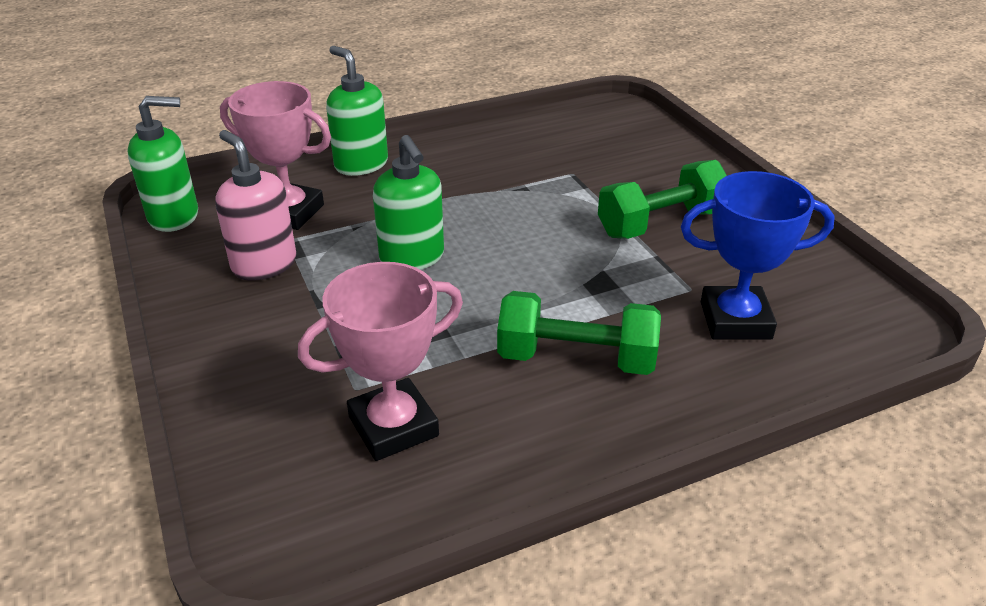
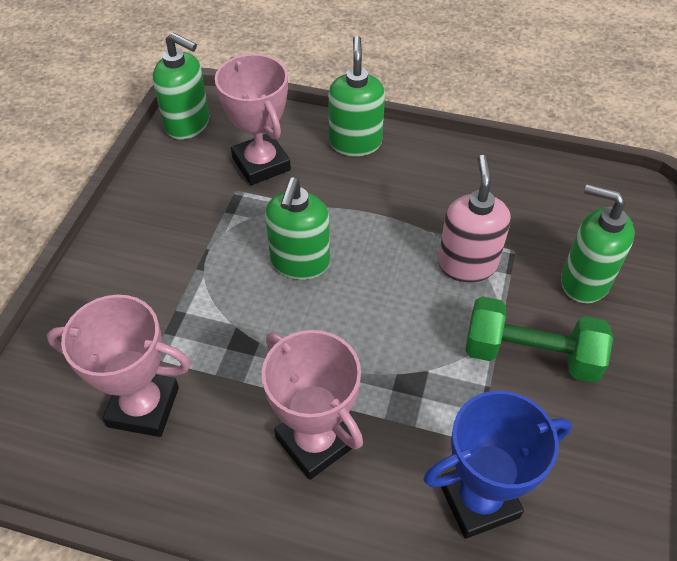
camera: 40 degrees right, 15 degrees up
(264, 264) = (200, 205): pink soap dispenser -> pink soap dispenser (467, 264)
(576, 358) = (315, 441): green dumbbell -> pink trophy
(642, 168) = (584, 281): none -> green soap dispenser
(735, 320) = (478, 500): blue trophy -> blue trophy turned 60 degrees counterclockwise

